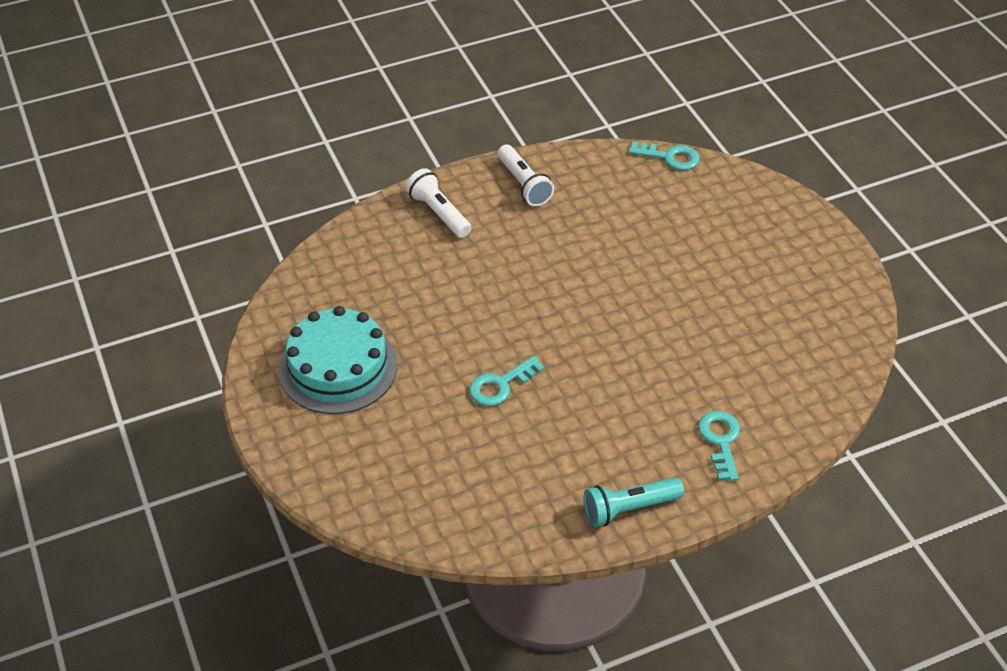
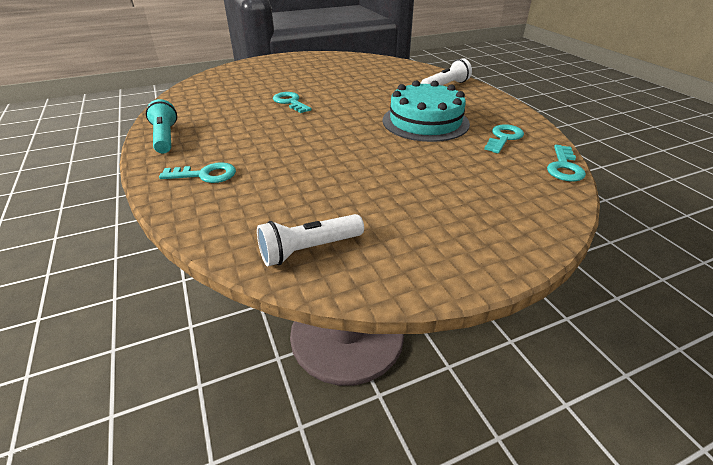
camera: 90 degrees right, 10 degrees down
(338, 367) = (314, 67): turquoise cake -> turquoise cake (425, 122)
(524, 184) = (488, 109): white flashlight -> white flashlight (309, 249)
(607, 186) = (503, 138): none -> turquoise key

